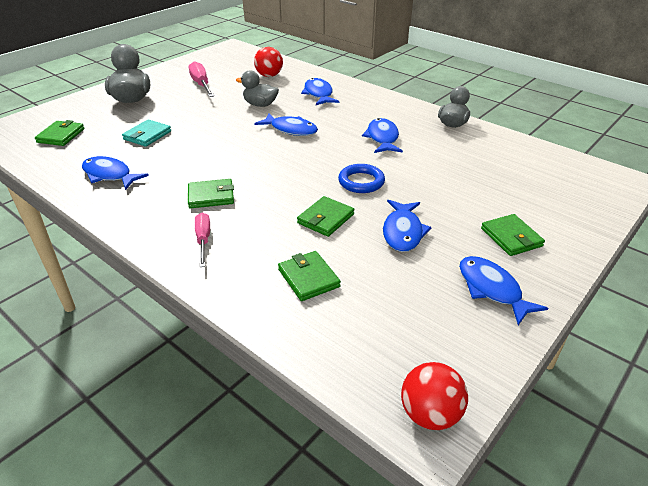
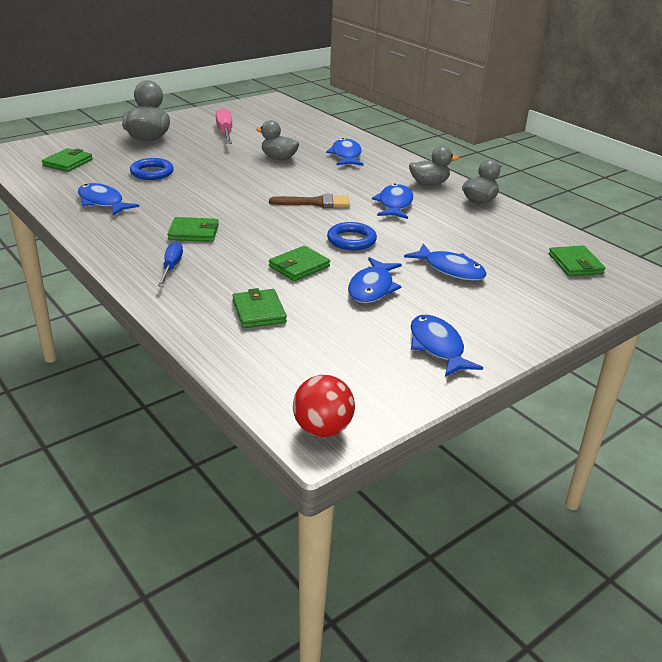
camera: 10 degrees right, 5 degrees down
(147, 135) = (152, 172): turquoise wallet -> blue ring
(203, 240) = (171, 267): pink screwdriver -> blue screwdriver
(269, 76) = (300, 132): red ball -> none
(291, 130) = (300, 185): blue fish -> blue fish (450, 269)
(312, 146) = (315, 203): none -> brown brush
(402, 113) = (429, 184): none -> grey duck
(511, 237) = (484, 308): green wallet -> green wallet (575, 264)

